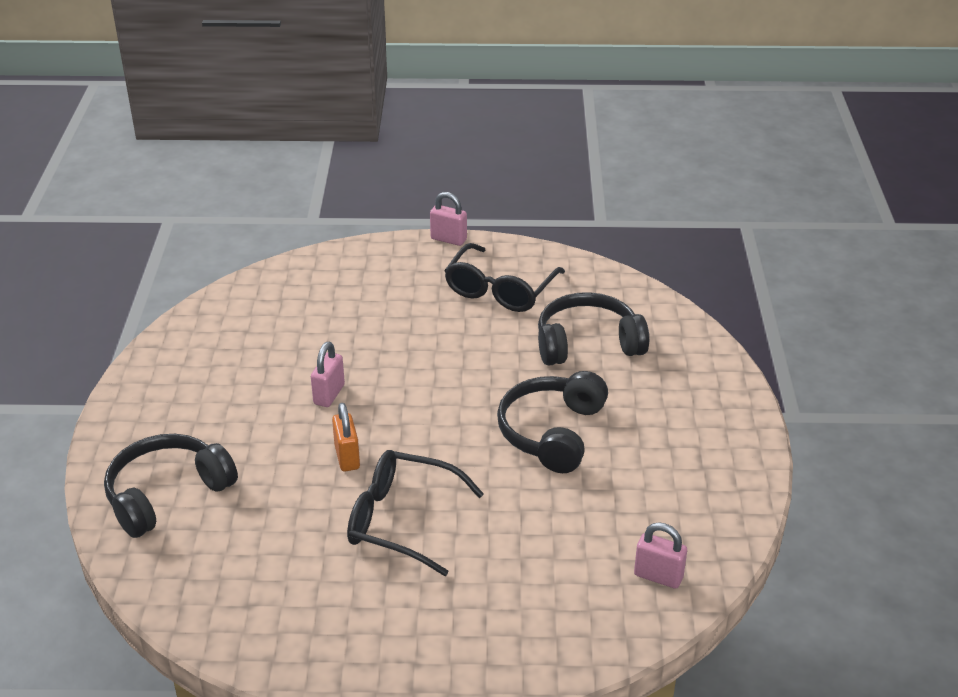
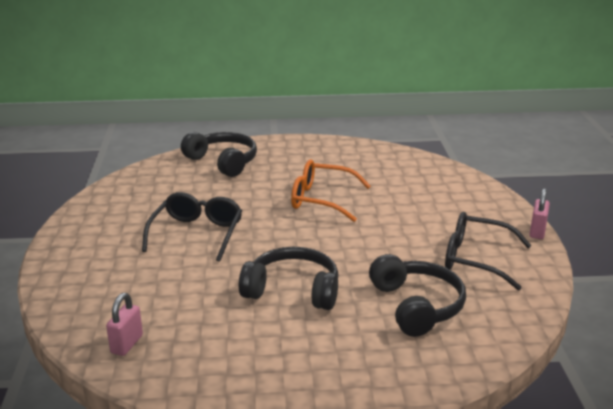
camera: 85 degrees right, 10 degrees down
(329, 394) = (321, 199): pink padlock -> orange glasses
(347, 457) = (258, 211): orange padlock -> none

